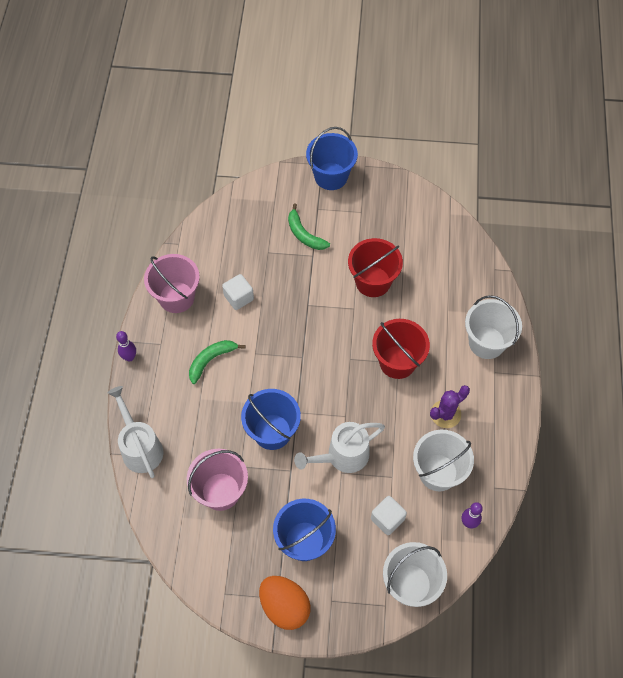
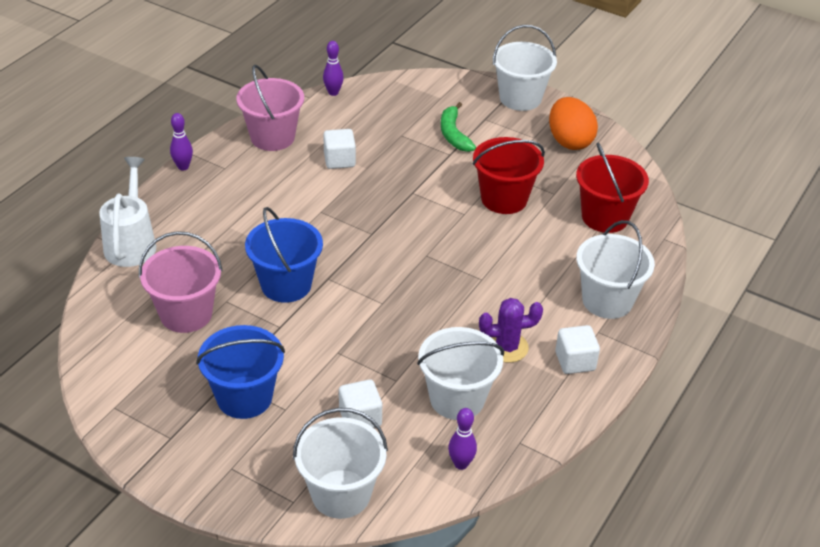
camera: 25 degrees right, 20 degrees down
(193, 231) = (333, 92): none -> purple bowling pin
(211, 360) = (267, 200): green banana -> none
(284, 606) = (172, 449): orange egg -> orange egg (569, 141)
(331, 176) = (520, 98): blue bucket -> white bucket
(342, 456) = (349, 338): white watering can -> none
(397, 362) = (481, 278): red bucket -> red bucket (605, 217)
(493, 404) = (575, 361): none -> white cube

